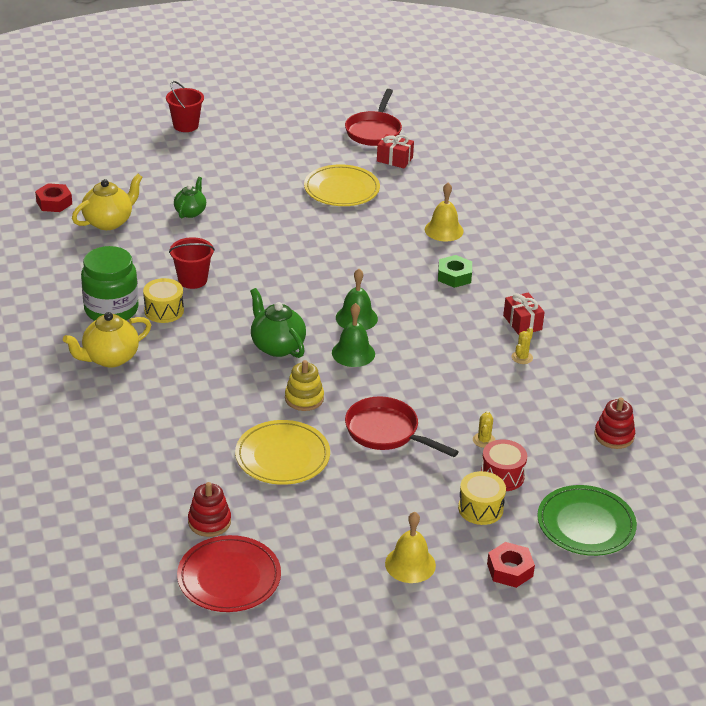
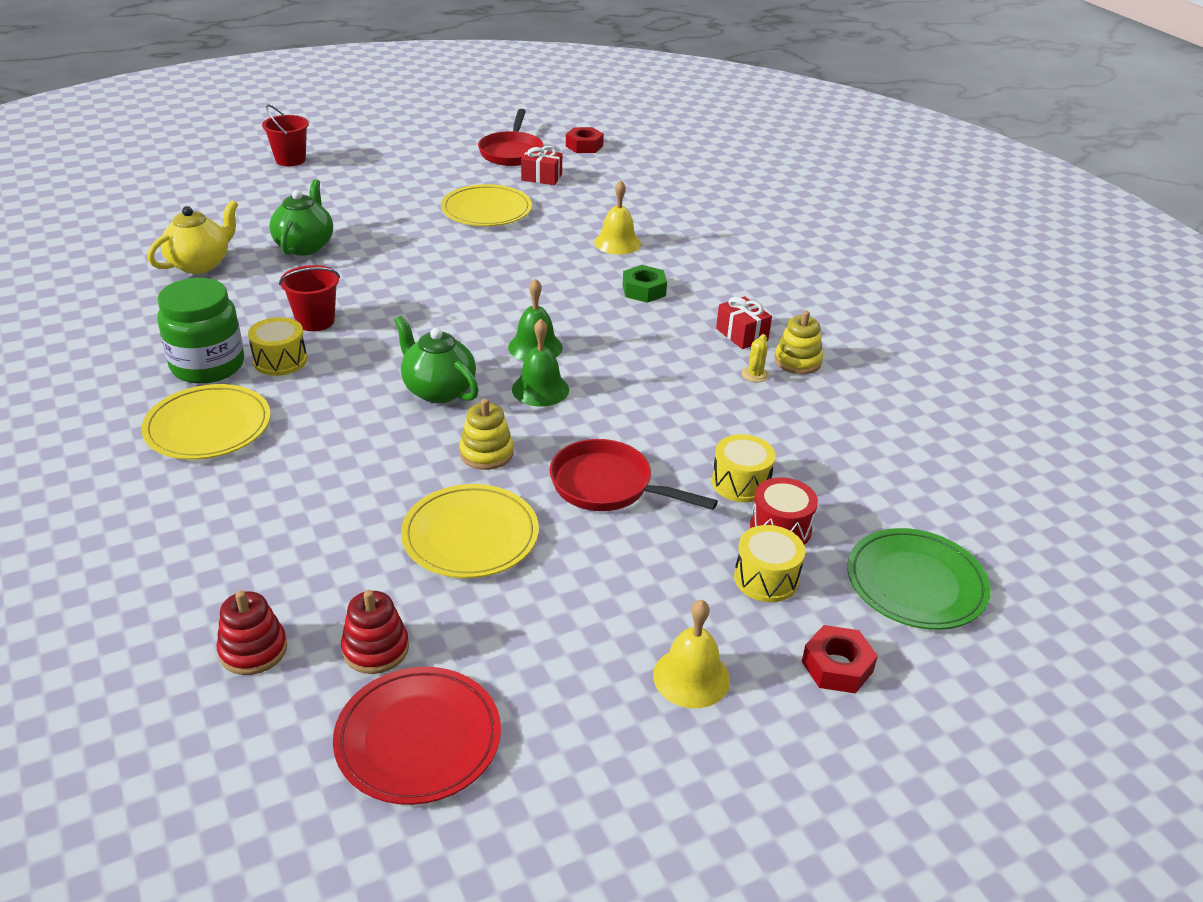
camera: 10 degrees left, 0 degrees up
(54, 202) = (128, 248): red nut -> red nut (584, 146)
(110, 358) = (208, 427): yellow teapot -> yellow plate
(190, 212) = (305, 246): green teapot -> green teapot, size x1.52
(484, 440) = (740, 483): yellow cactus -> yellow drum
(559, 350) = (797, 361): none -> yellow stacking toy
(614, 436) = (904, 459): red stacking toy -> red stacking toy (253, 650)

